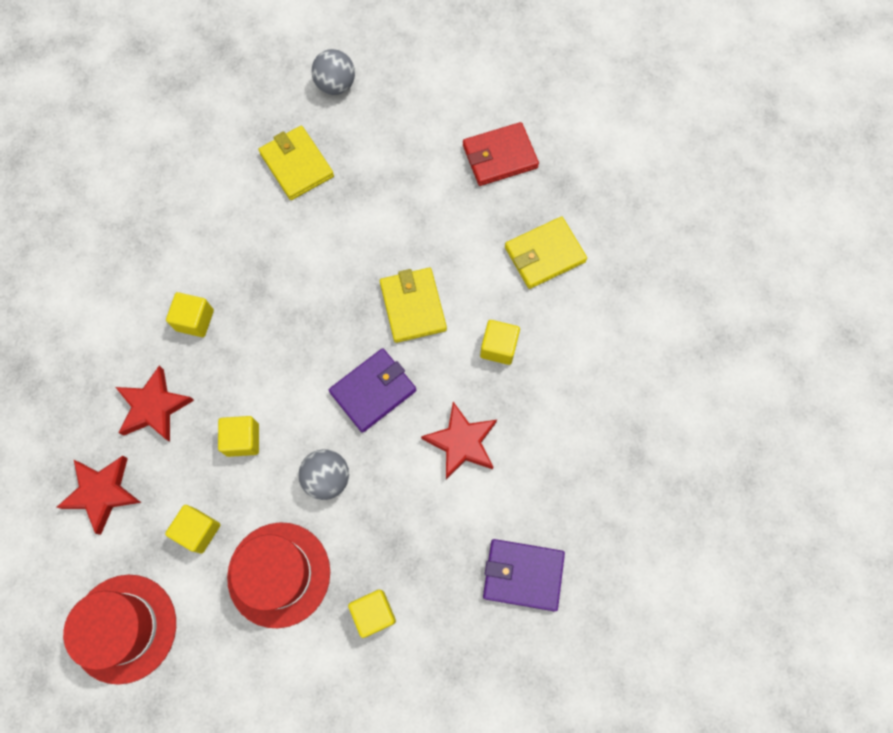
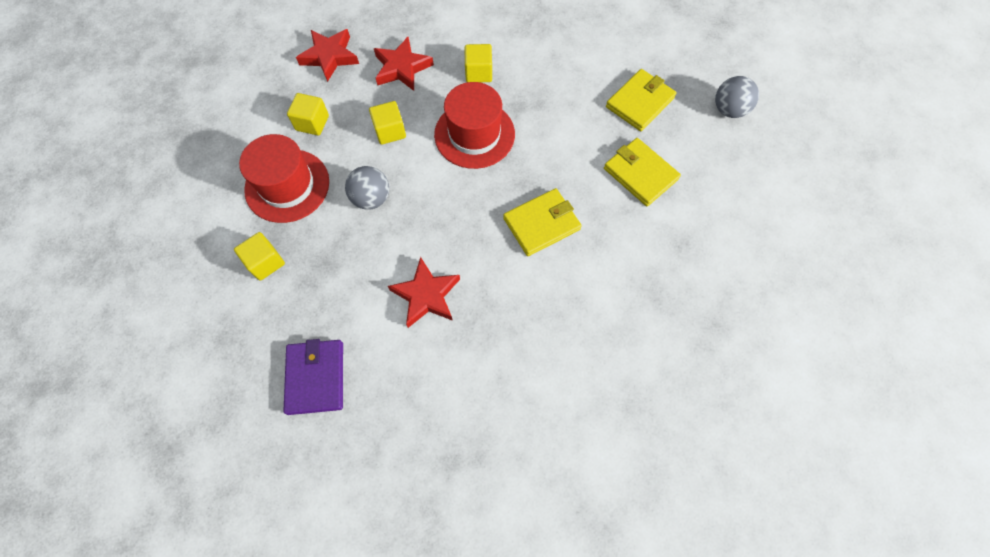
camera: 75 degrees right, 5 degrees down
(124, 628) = (233, 99): red hat -> red hat (474, 134)
(373, 391) = (455, 212): purple wallet -> none
(498, 347) = (525, 305): yellow cube -> none
(500, 156) = (720, 260): red wallet -> none
(544, 254) = (633, 325): yellow wallet -> yellow wallet (640, 174)

